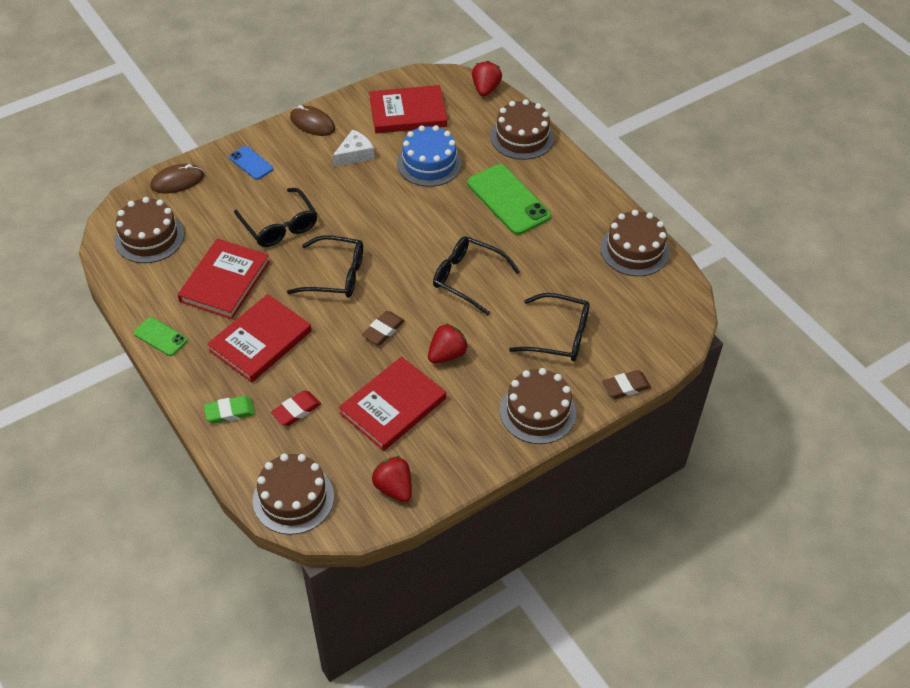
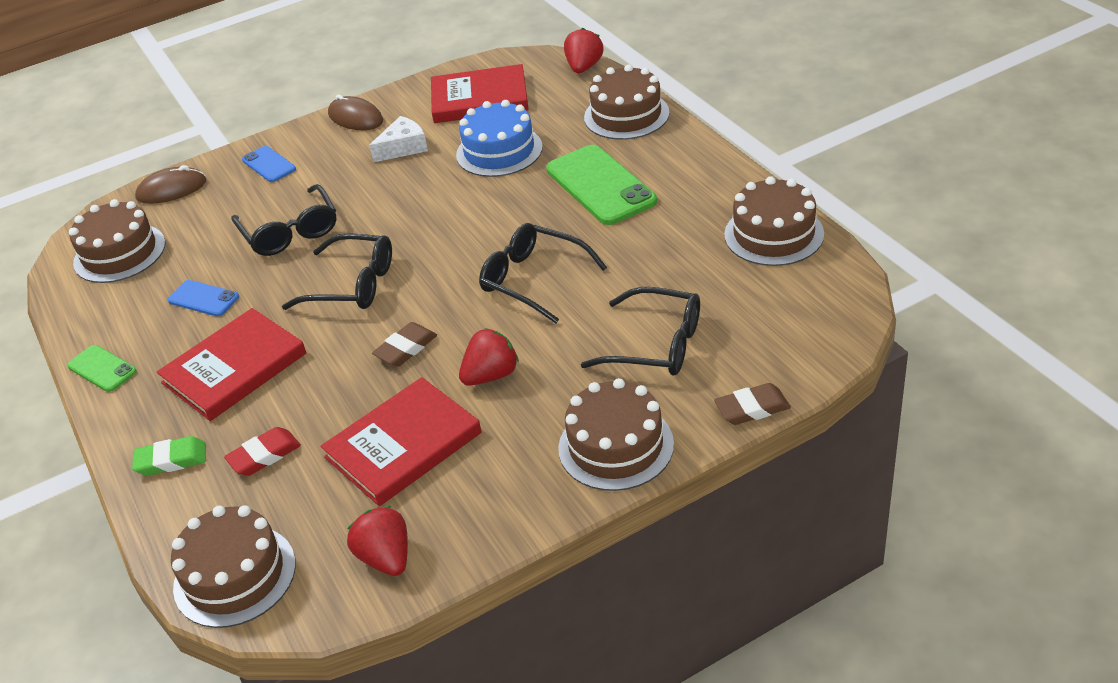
camera: 10 degrees right, 10 degrees down
(224, 281) = (203, 299): red book -> blue phone

